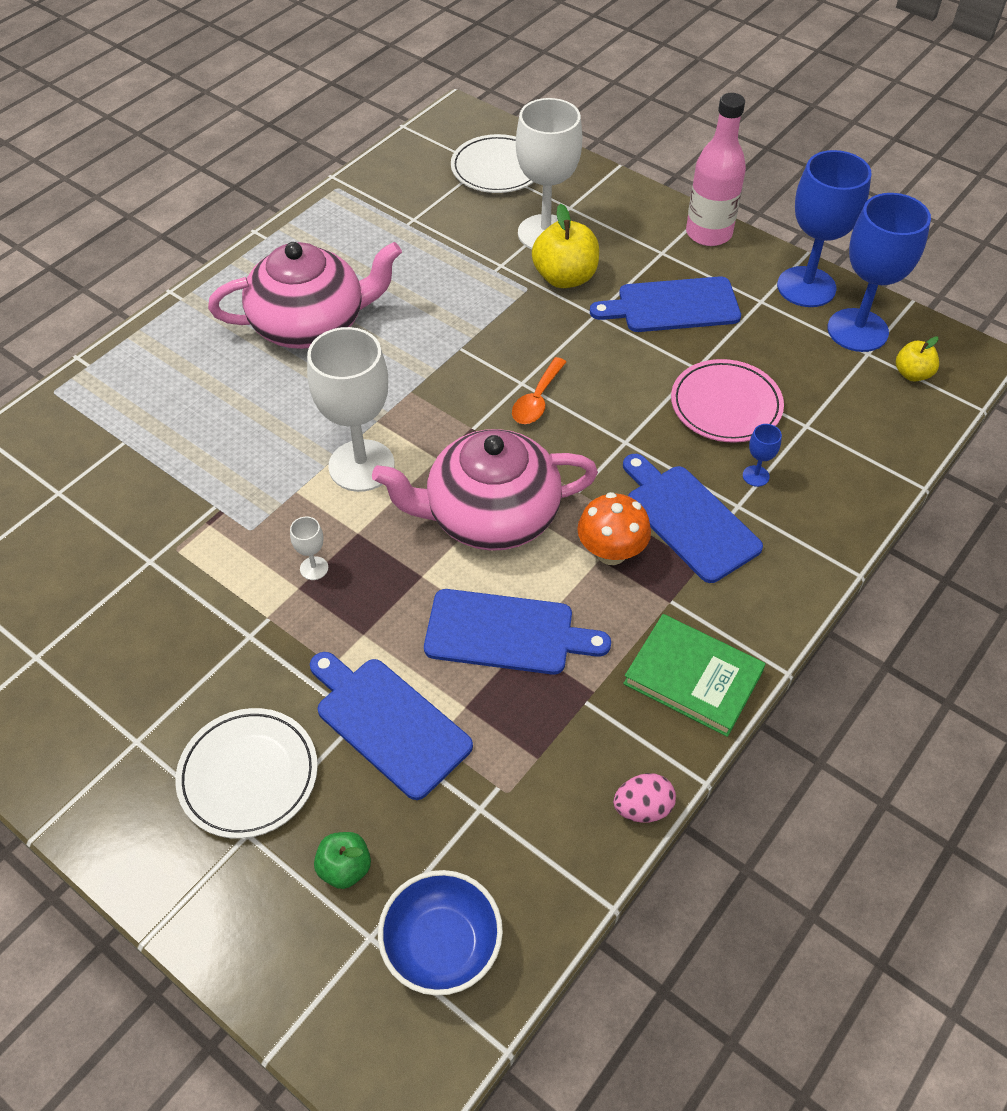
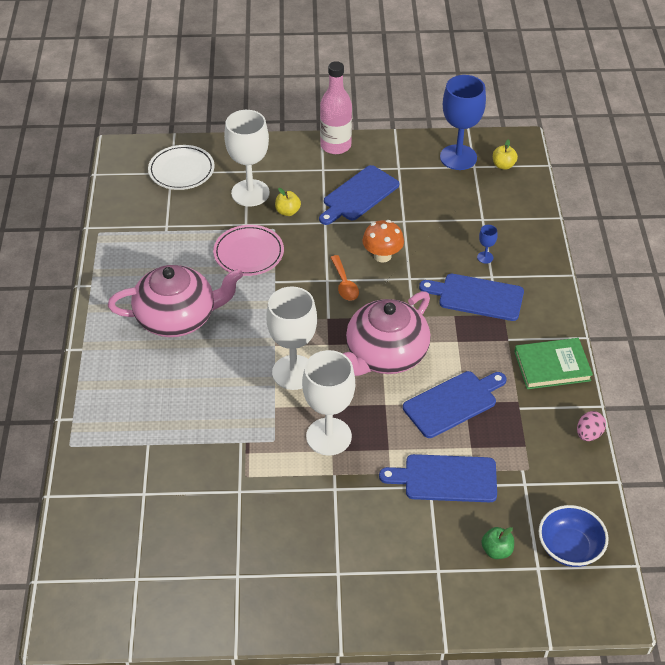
camera: 40 degrees left, 5 degrees down
(248, 775) = (409, 547): white plate -> none
(311, 324) = (178, 317): pink teapot -> pink teapot turned 45 degrees clockwise
(314, 568) = (329, 436): white goblet -> white goblet, size x2.49
(565, 278) = (288, 211): yellow apple -> yellow apple, size x0.57
(611, 552) = (459, 335): orange mushroom -> orange mushroom (382, 256)
(725, 405) = (436, 231): pink plate -> pink plate (248, 253)
(806, 287) = (412, 148): blue goblet -> none

